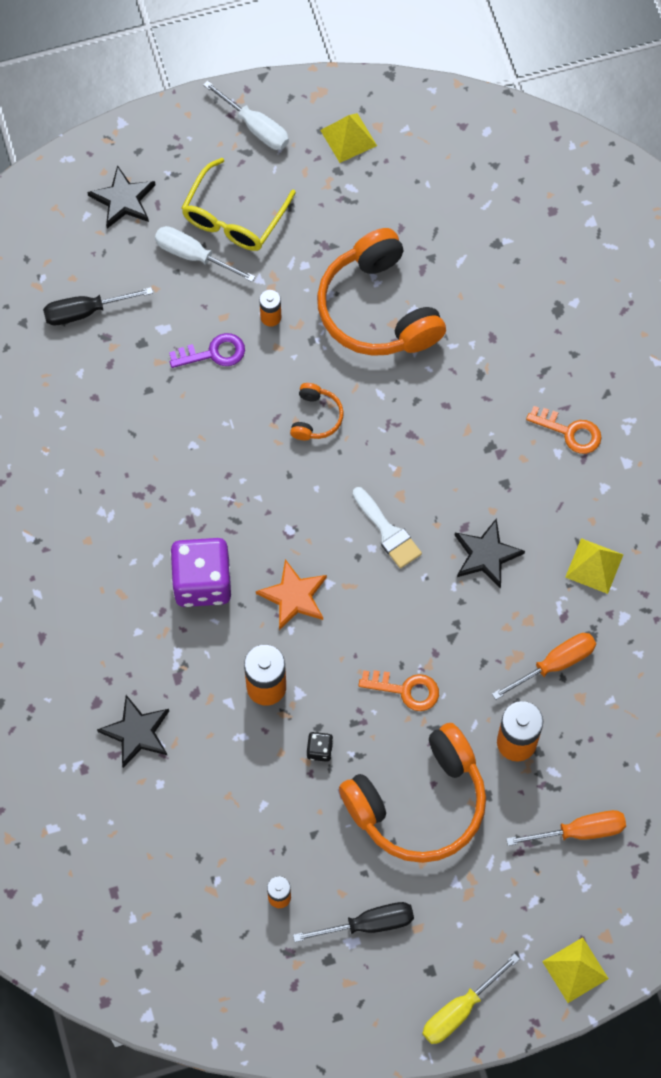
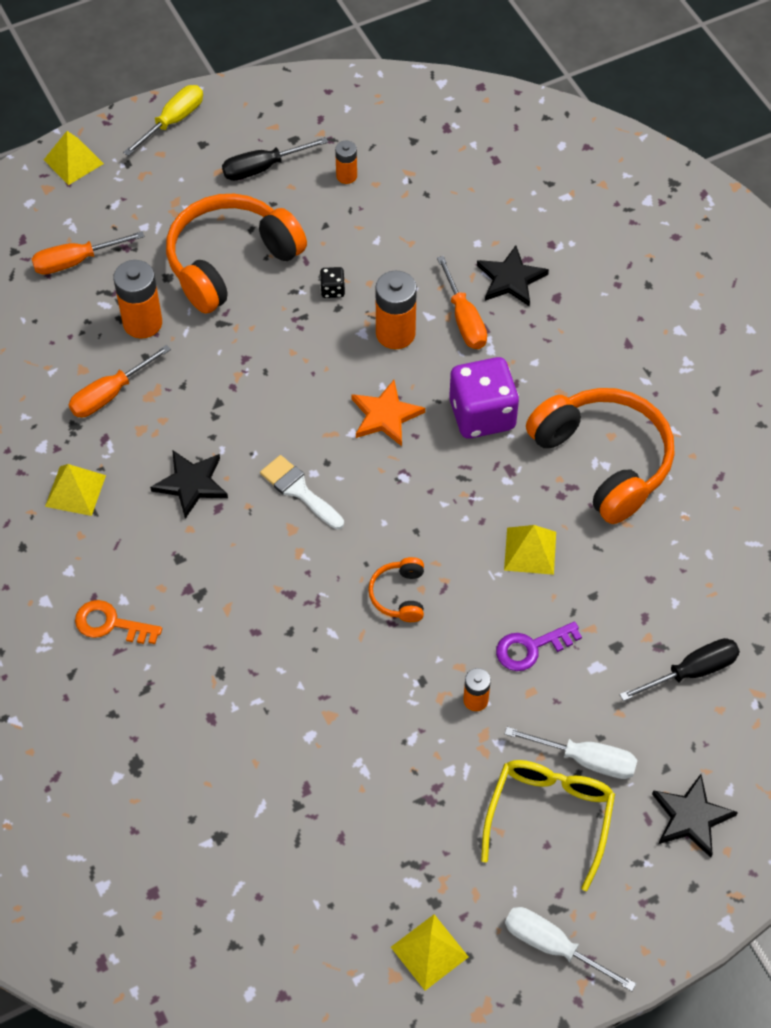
camera: 170 degrees right, 10 degrees down
(192, 440) = (530, 550): none -> yellow pyramid
(194, 692) = (464, 319): none -> orange screwdriver
(377, 310) = (352, 729): orange headphones -> orange headphones (604, 460)
(406, 690) = (257, 350): orange key -> none

